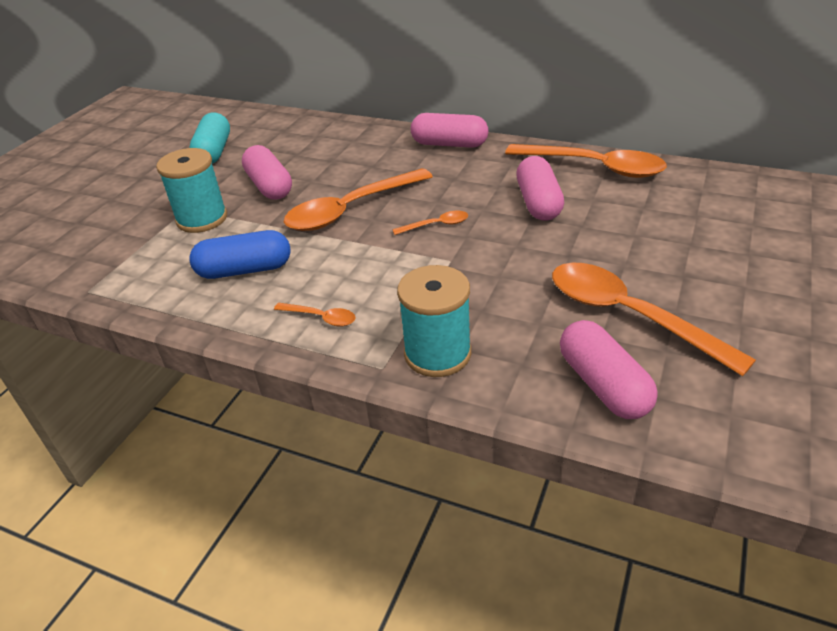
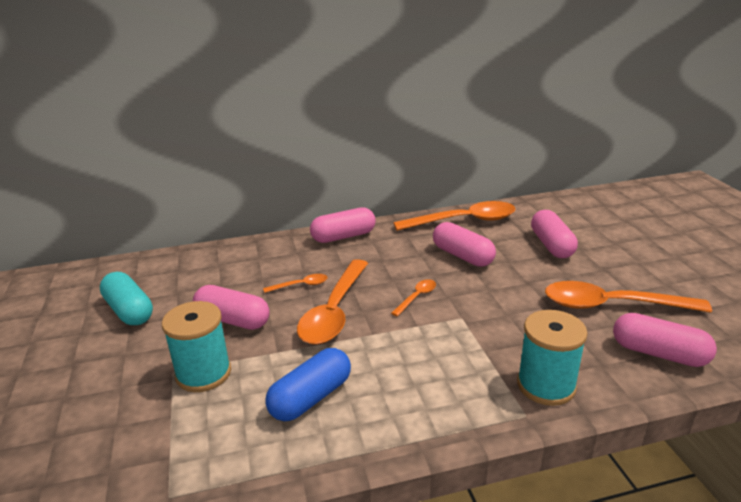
camera: 40 degrees left, 10 degrees down
(321, 318) = (430, 403): orange spoon -> orange spoon (300, 285)
(658, 227) = (551, 245): none -> pink capsule

